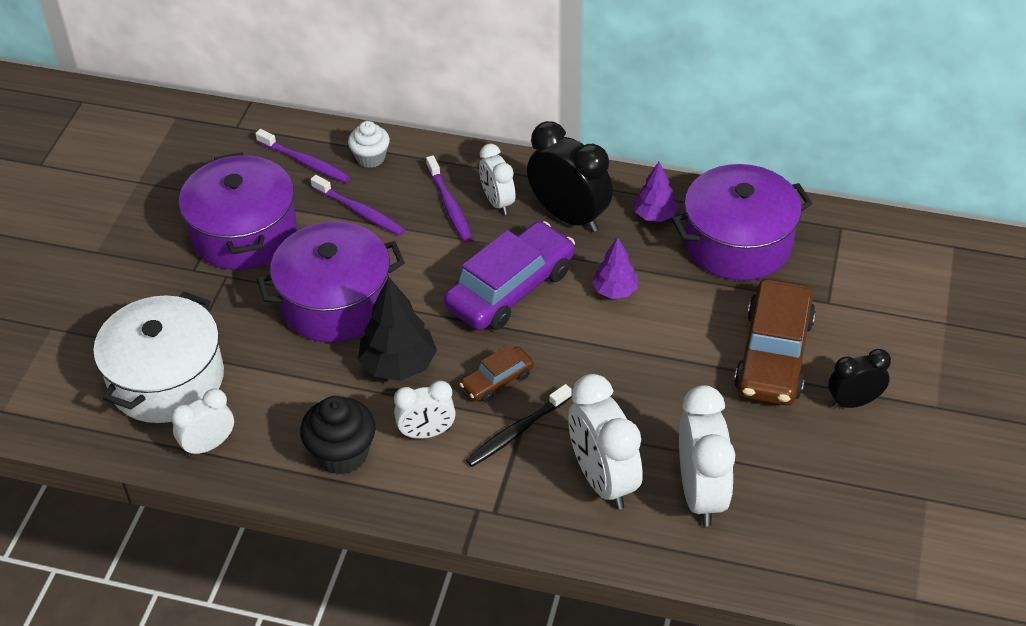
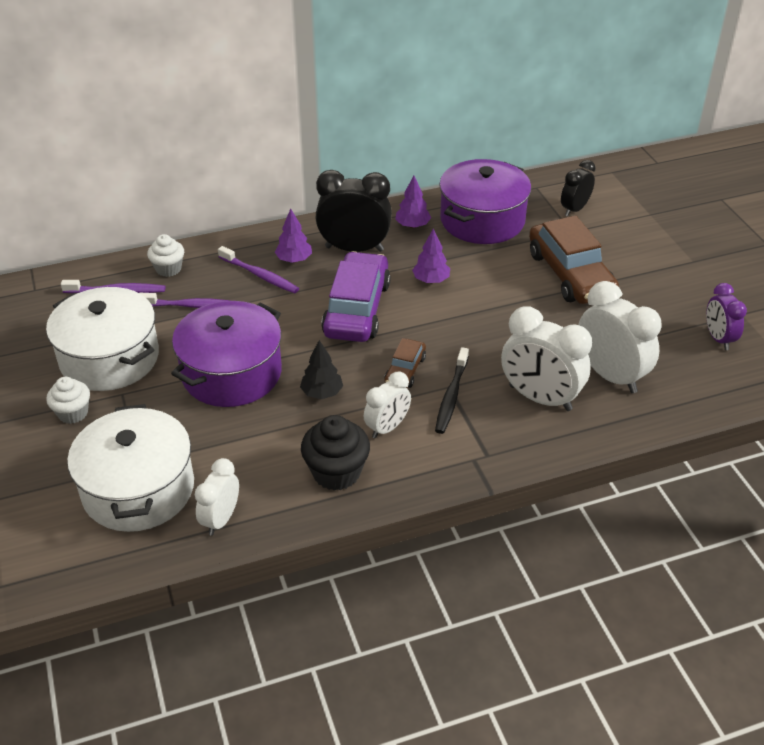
camera: 35 degrees left, 5 degrees down
(172, 275) = (73, 413): none -> white cupcake
(244, 233) = (109, 358): purple pot -> white pot
(398, 365) = (322, 393): black tree -> black tree, size x0.62
(497, 202) = (294, 260): white clock -> purple tree
(854, 402) = (645, 279): black clock -> black clock (574, 209)
(867, 514) = (718, 338): none -> purple clock

